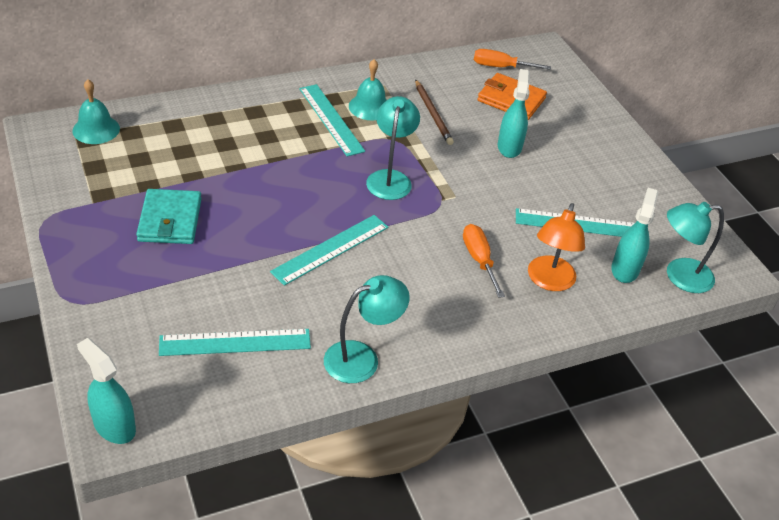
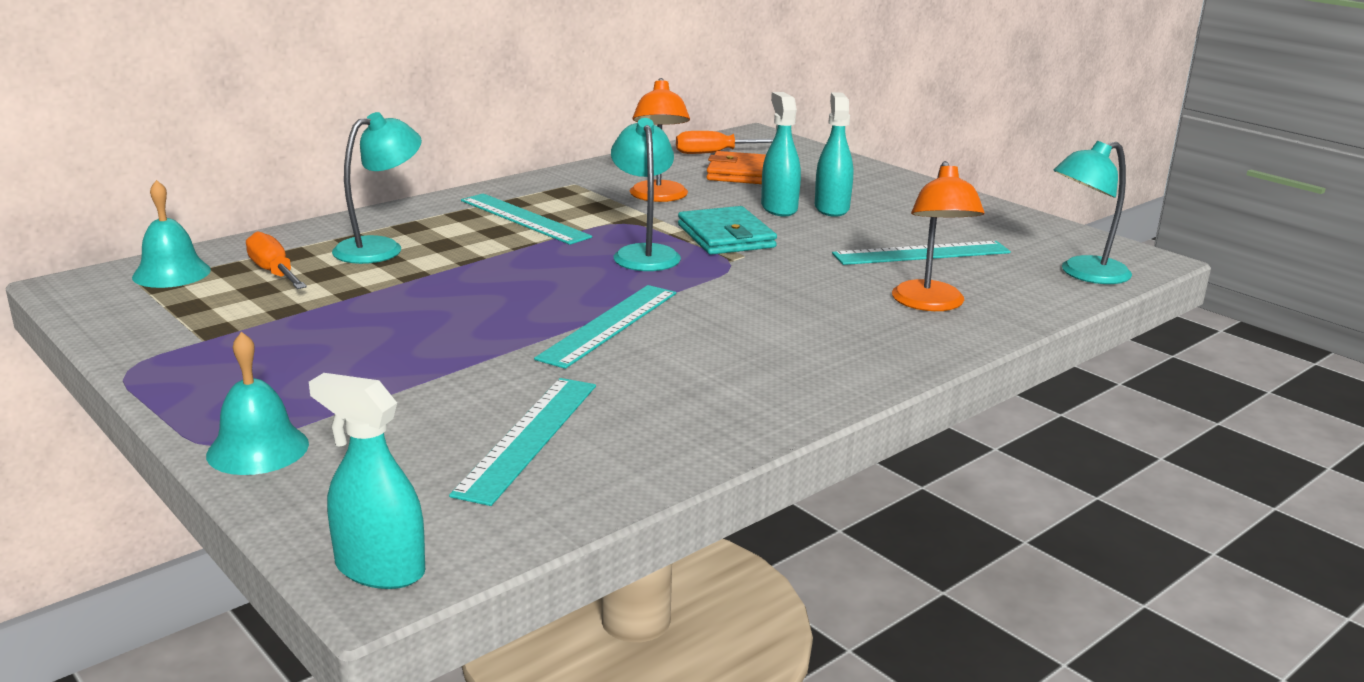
camera: 15 degrees left, 20 degrees down
(170, 220) = (343, 337): turquoise wallet -> turquoise wallet (726, 236)
(235, 342) = (529, 437): turquoise ruler -> turquoise ruler turned 45 degrees counterclockwise
(362, 358) = (737, 416): turquoise lamp -> turquoise lamp (380, 248)
(370, 107) = (570, 202): turquoise bell -> turquoise bell (258, 449)
(433, 114) = (659, 197): brown pencil -> orange lamp
(479, 259) = (823, 301): orange screwdriver -> orange screwdriver (274, 272)
(625, 269) = (1014, 279): turquoise spray bottle -> turquoise spray bottle (831, 208)

